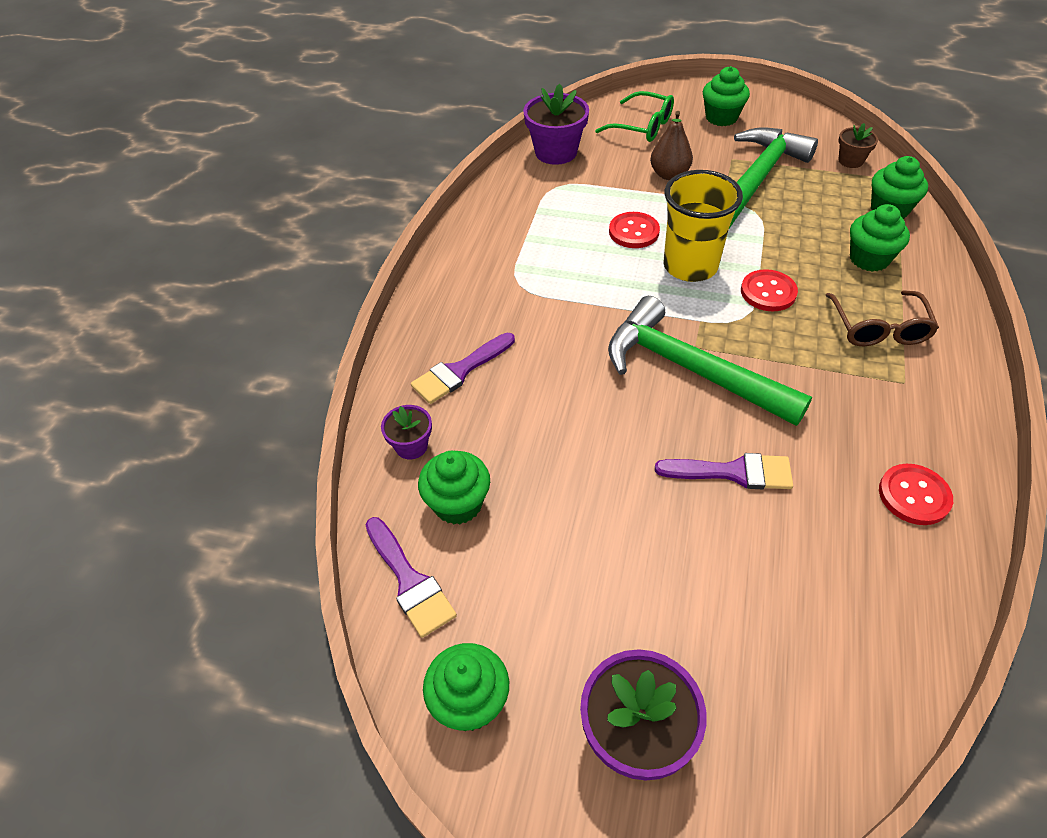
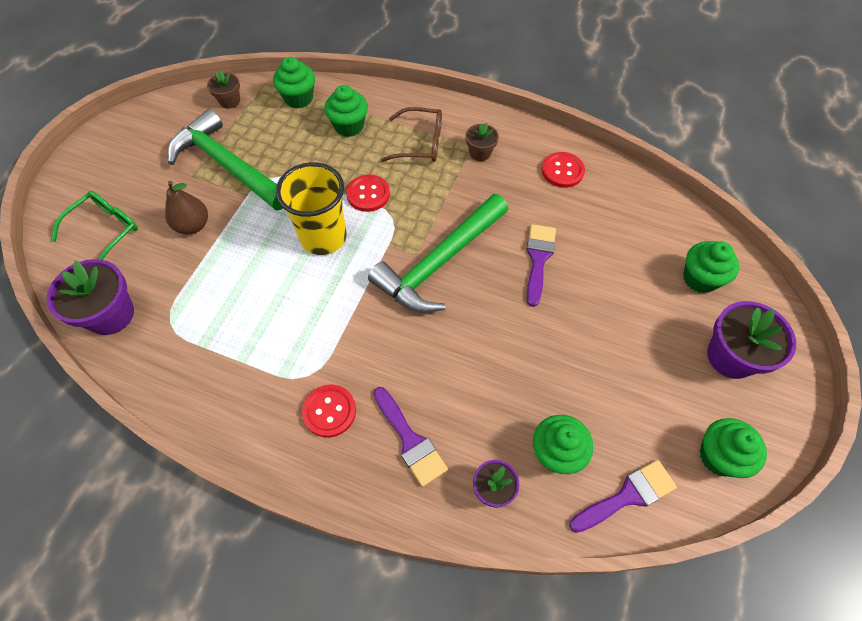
camera: 85 degrees left, 10 degrees up
(634, 232) = (264, 269): red button -> red button (329, 411)
(721, 117) = (124, 167): green cupcake -> green cupcake (700, 278)
(896, 392) = (480, 153): none -> brown flower pot

